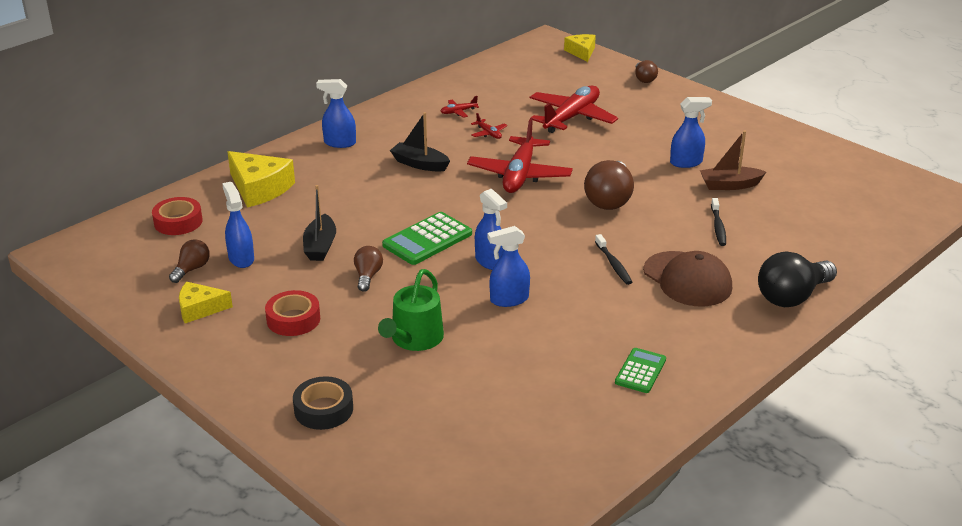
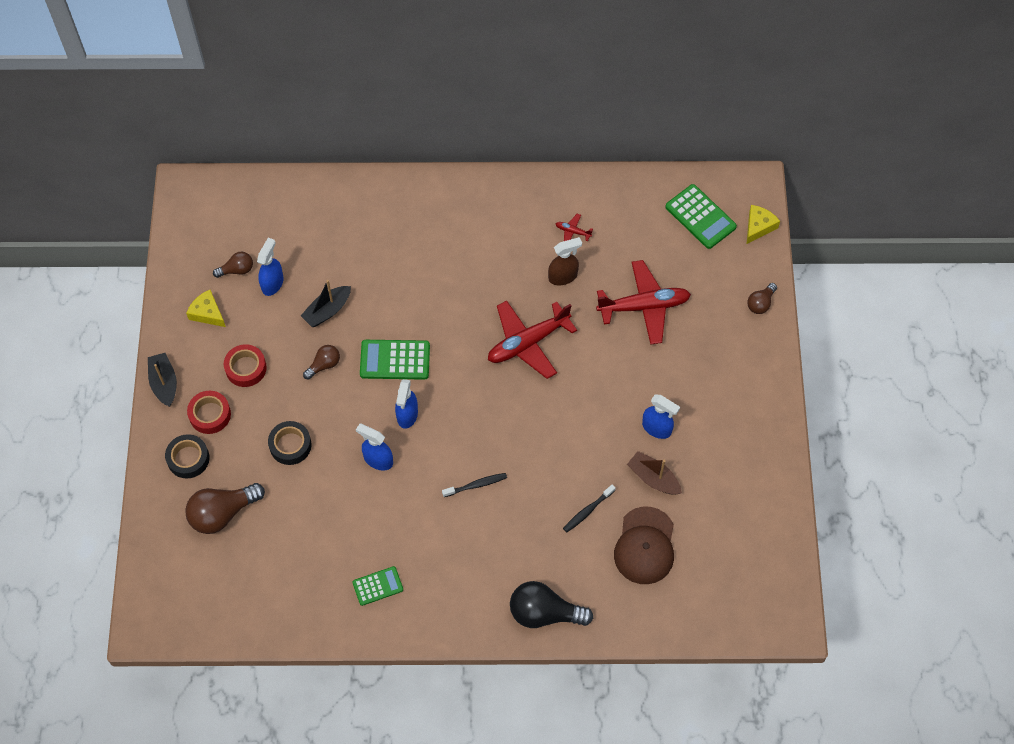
camera: 45 degrees right, 30 degrees up
(178, 222) = (272, 212): red tape -> red tape (210, 414)
(259, 188) = (352, 215): yellow cheese -> none
(339, 143) = (452, 203): blue spray bottle -> none
(414, 339) = (290, 445): green watering can -> black tape
(419, 164) = (477, 273): black boat -> black boat (164, 383)
(488, 133) = (563, 276): red plane -> brown spray bottle
(536, 66) = (700, 217): none -> green calculator
(609, 199) = (554, 421): brown light bulb -> brown light bulb (222, 513)
(613, 264) = (476, 485): black toothbrush -> black toothbrush turned 135 degrees counterclockwise
(687, 279) = (502, 539): brown cap -> brown cap (645, 546)

